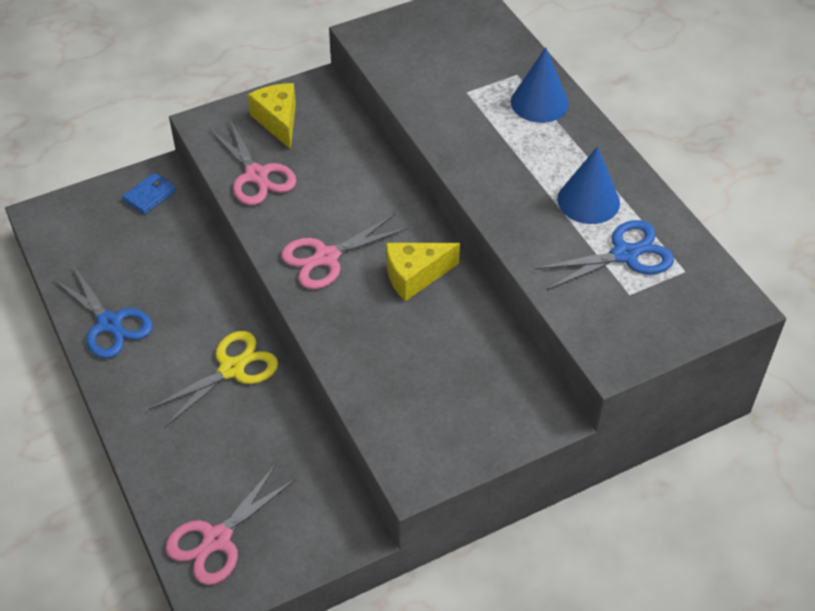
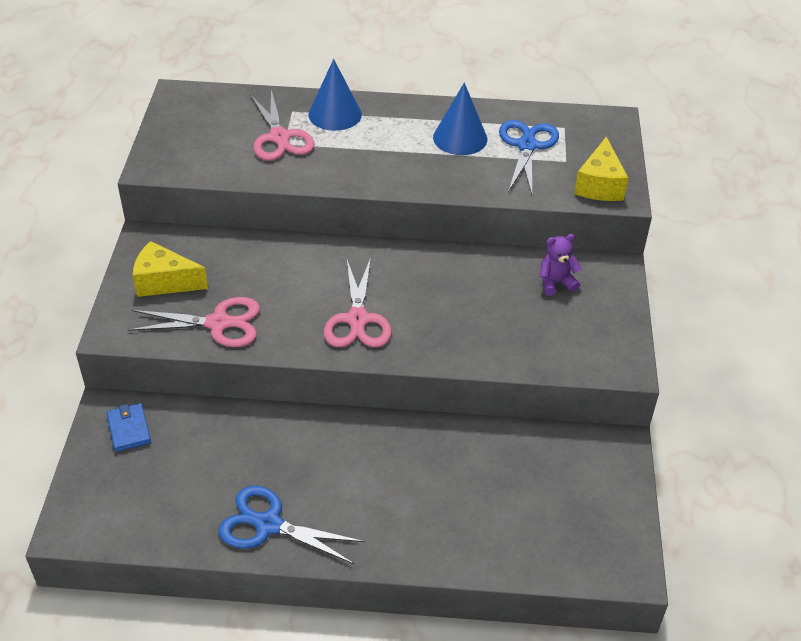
camera: 60 degrees left, 5 degrees down
(109, 324) = (268, 524): blue scissors -> blue scissors turned 150 degrees counterclockwise
(216, 539) = (572, 540): pink scissors -> pink scissors (279, 138)
(232, 369) = (394, 454): yellow scissors -> none
(415, 276) = (422, 277): yellow cheese -> yellow cheese (599, 185)
(489, 377) = (556, 283): none -> purple teddy bear

